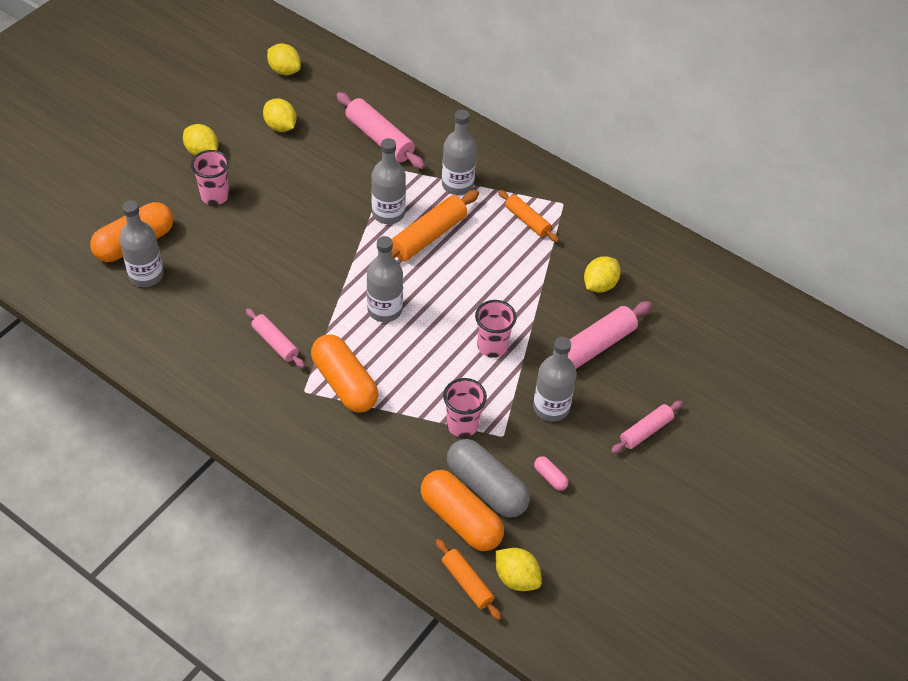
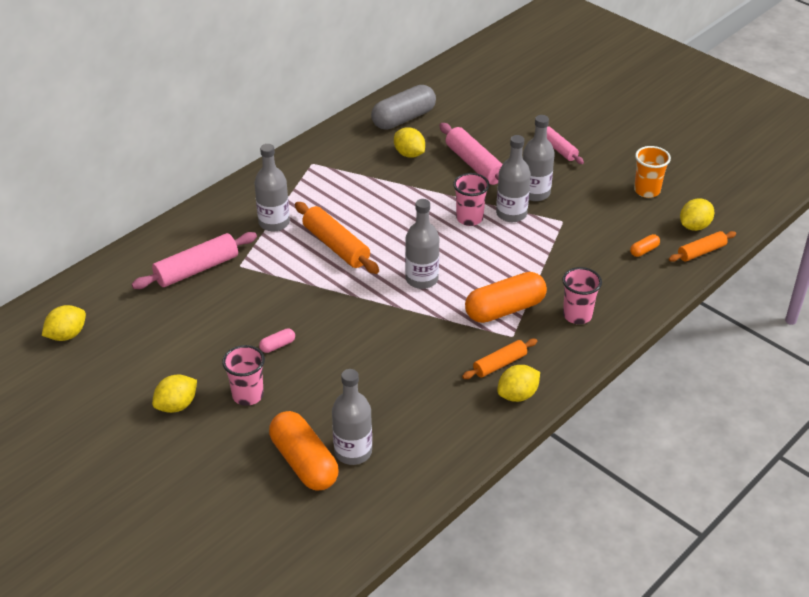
camera: 80 degrees left, 10 degrees down
(275, 343) = (454, 354): pink rolling pin -> none
(280, 126) = (156, 341): yellow lemon -> yellow lemon (517, 395)
(388, 213) = (301, 269): grey bottle -> grey bottle (511, 214)
(461, 519) = (644, 250): orange capsule -> orange capsule, size x0.43
(462, 425) = (551, 242): pink cup -> pink cup (577, 315)
(486, 487) = (613, 234): grey capsule -> grey capsule (403, 118)
(527, 221) = (329, 185): orange rolling pin -> orange rolling pin (499, 364)
(550, 477) = (602, 200): pink capsule -> pink capsule (277, 345)
(579, 527) = (647, 191): none -> orange cup

